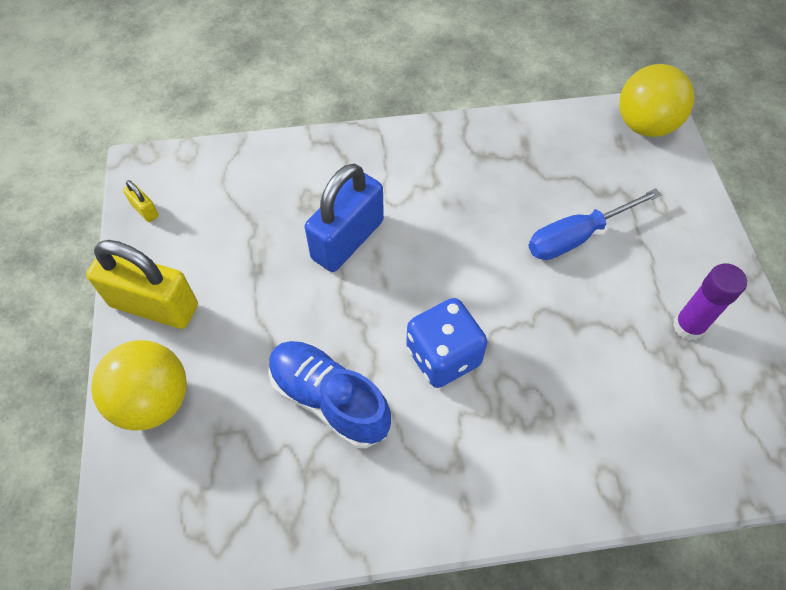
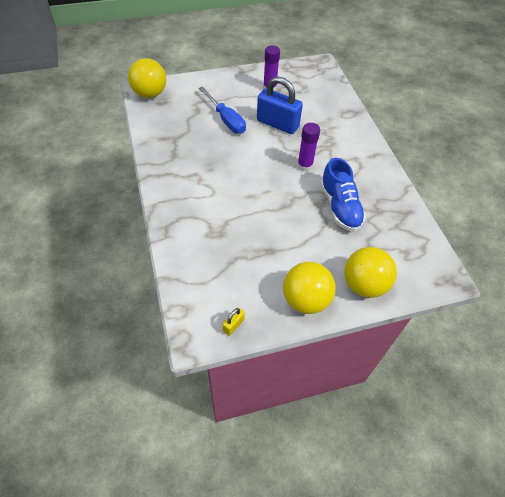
camera: 100 degrees left, 5 degrees down
(154, 305) = (305, 299): yellow padlock -> yellow ball
(329, 399) = (340, 207): blue shoe -> blue shoe turned 45 degrees counterclockwise
(347, 240) = (242, 210): blue padlock -> blue padlock (277, 124)
(443, 356) = (304, 166): blue dice -> purple glue stick

